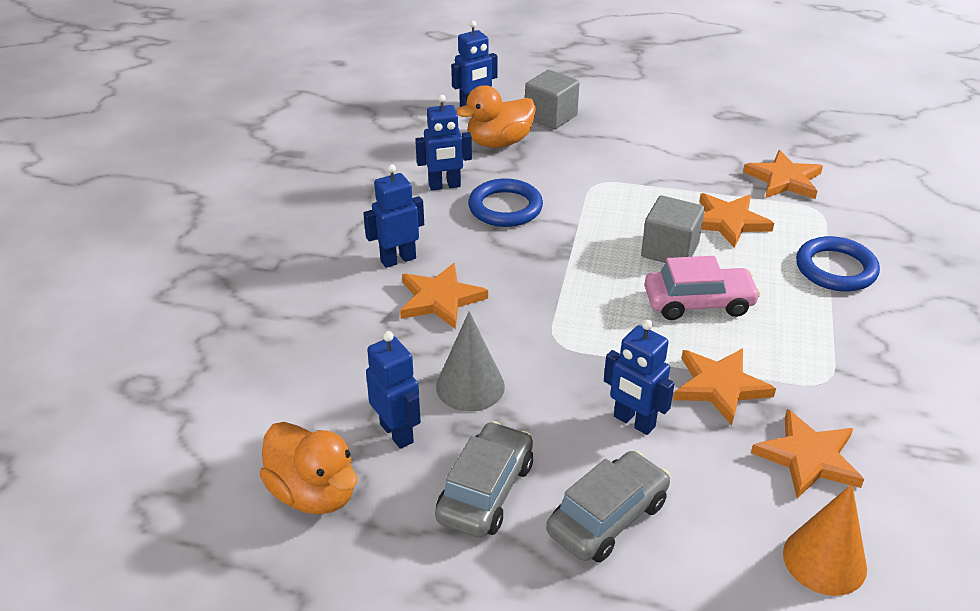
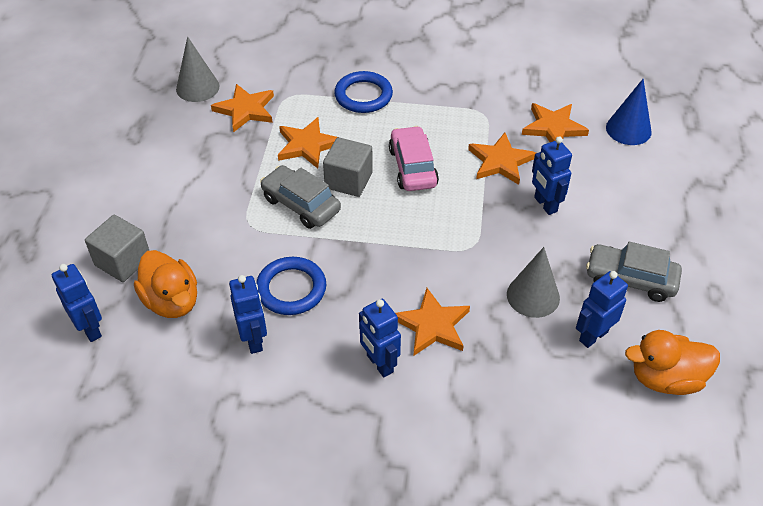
camera: 95 degrees left, 10 degrees up
(314, 493) = (665, 379): orange duck -> orange duck turned 135 degrees counterclockwise
(607, 517) = (630, 218): grey car -> grey car (301, 204)
(634, 422) = (545, 204): blue robot -> blue robot turned 120 degrees clockwise
(816, 148) = (197, 87): none -> grey cone
(824, 560) = (628, 129): orange cone -> blue cone

